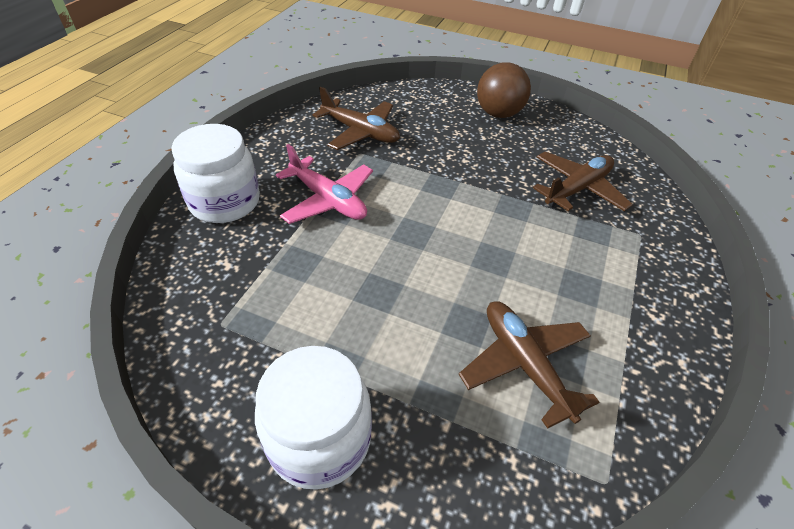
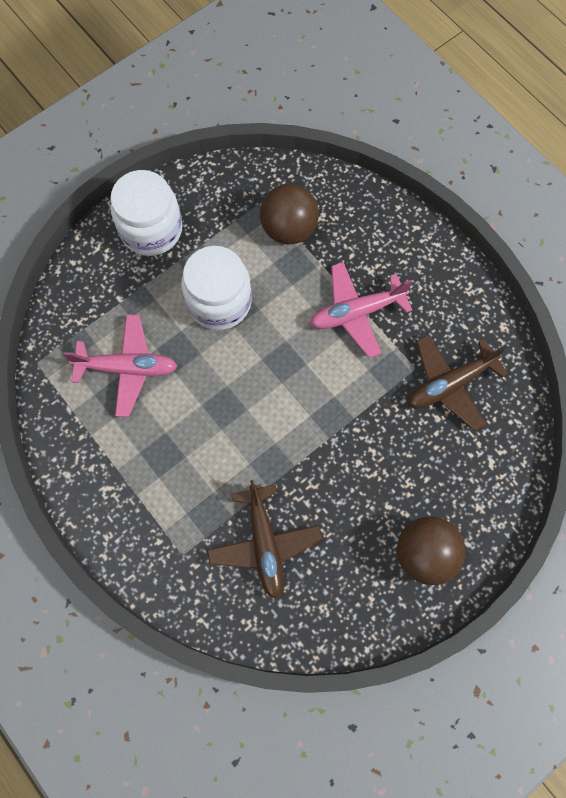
camera: 120 degrees right, 25 degrees up
(225, 202) = (391, 235): white jar -> white jar (219, 302)
(252, 284) = (289, 229): none -> brown ball
(524, 364) = (127, 368): brown plane -> pink plane

